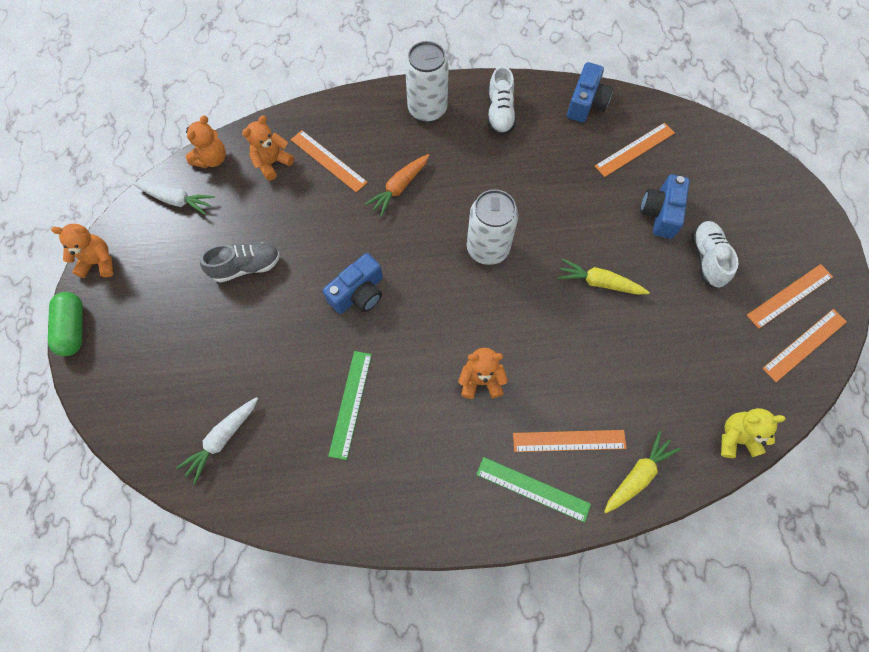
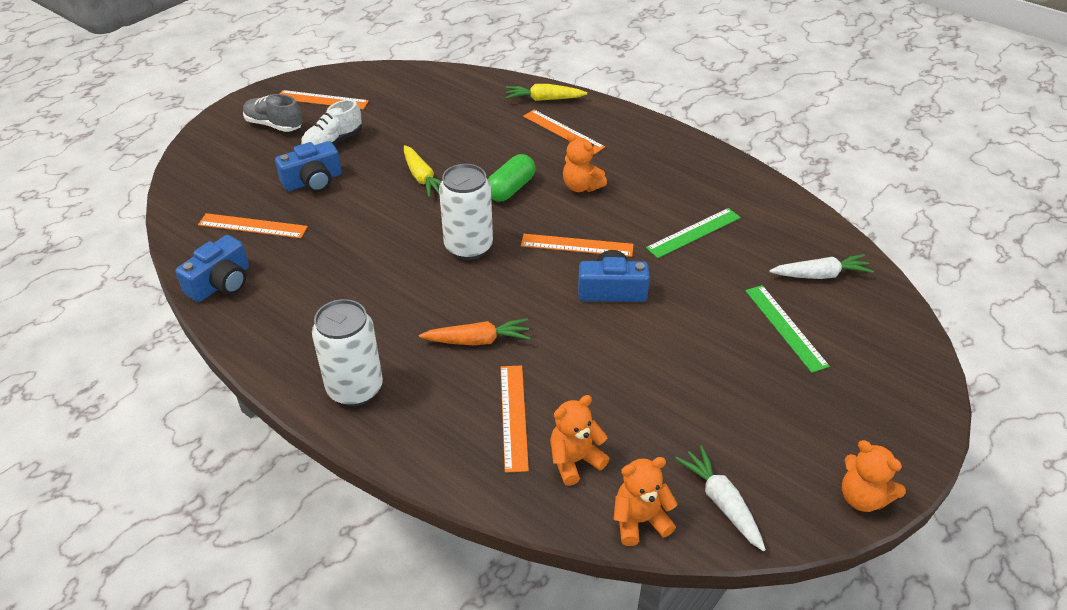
camera: 135 degrees left, 25 degrees down
(73, 328) = (926, 447): green capsule -> green capsule (510, 189)
(246, 267) = (696, 379): grey shoe -> grey shoe (274, 125)
(272, 163) = (575, 460): orange teddy bear -> orange teddy bear turned 150 degrees clockwise
(500, 113) = (300, 332): white shoe -> none
(533, 489) = (615, 129): green ruler -> green ruler (785, 327)
(586, 103) = (221, 283): blue camera -> blue camera turned 150 degrees clockwise
(736, 438) = (465, 79): yellow teddy bear -> none
(804, 345) = (357, 81): orange ruler -> orange ruler (577, 245)

